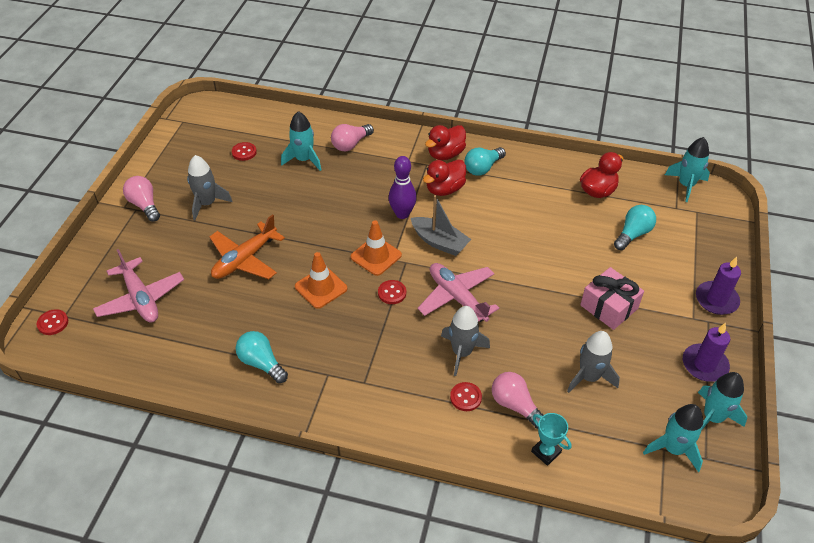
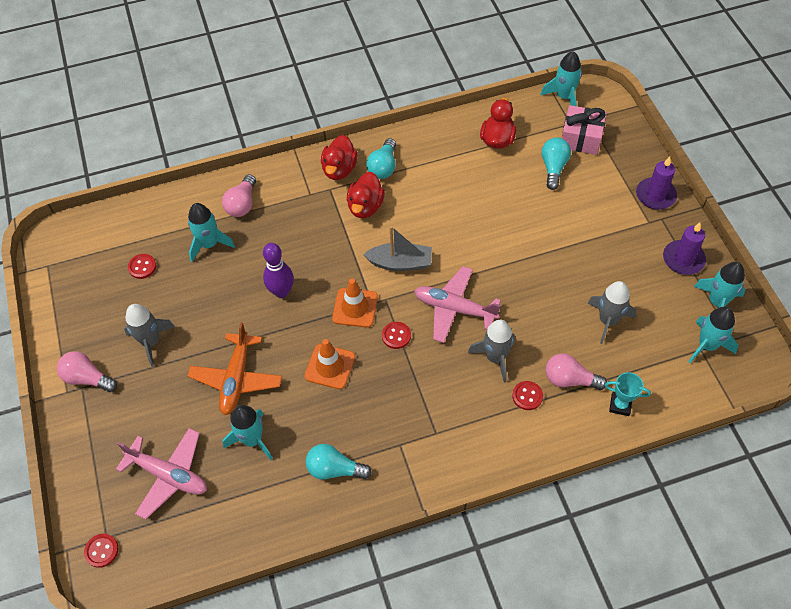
camera: 30 degrees left, 10 degrees up
(219, 307) = (252, 439): none -> turquoise rocket
(402, 214) = (346, 252): purple bowling pin -> purple bowling pin (281, 291)
(609, 307) = (580, 248): pink gift -> pink gift (581, 138)

